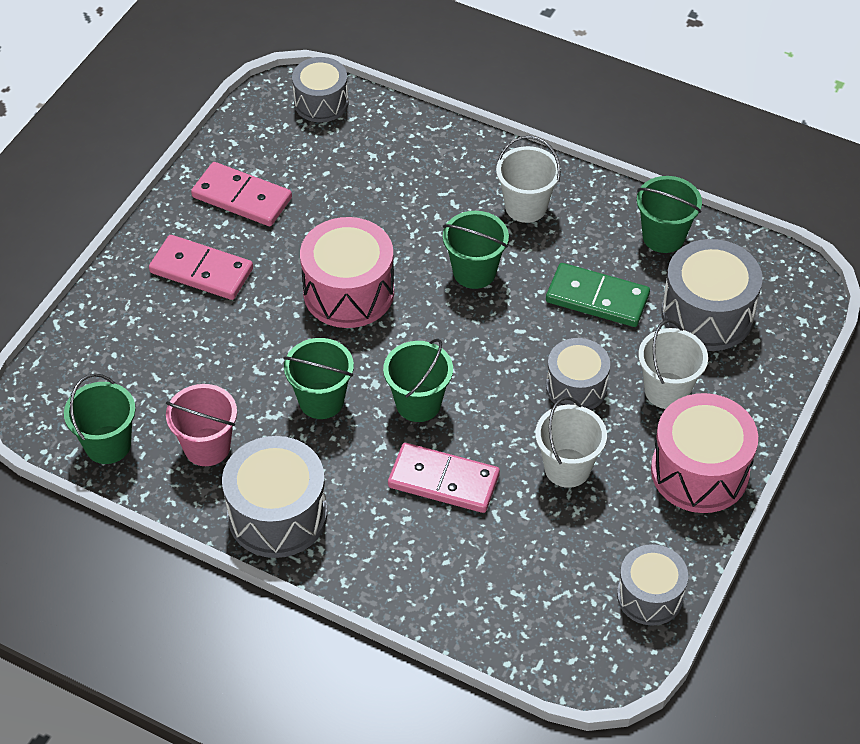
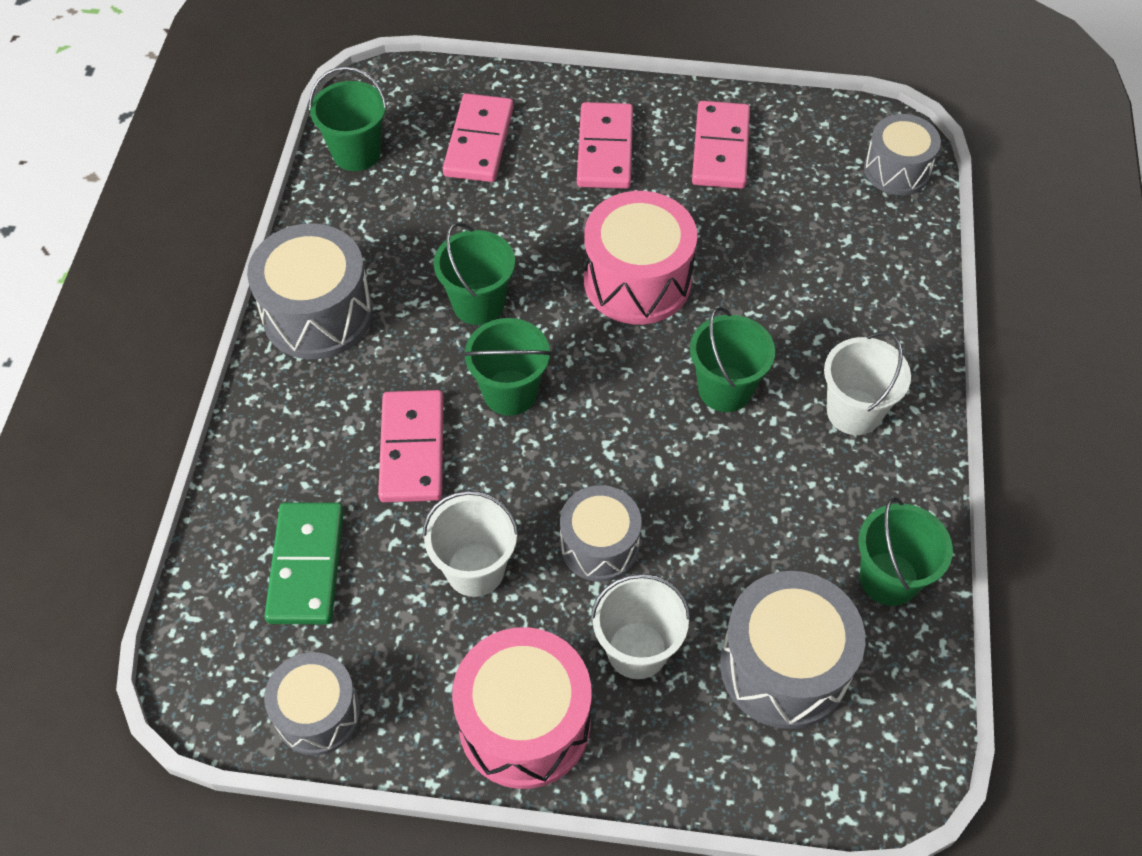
camera: 70 degrees right, 5 degrees up
(144, 353) = (479, 142): none -> pink domino
(207, 447) = (382, 229): pink bucket -> none
(597, 298) = (748, 530): green domino -> green domino (307, 565)

